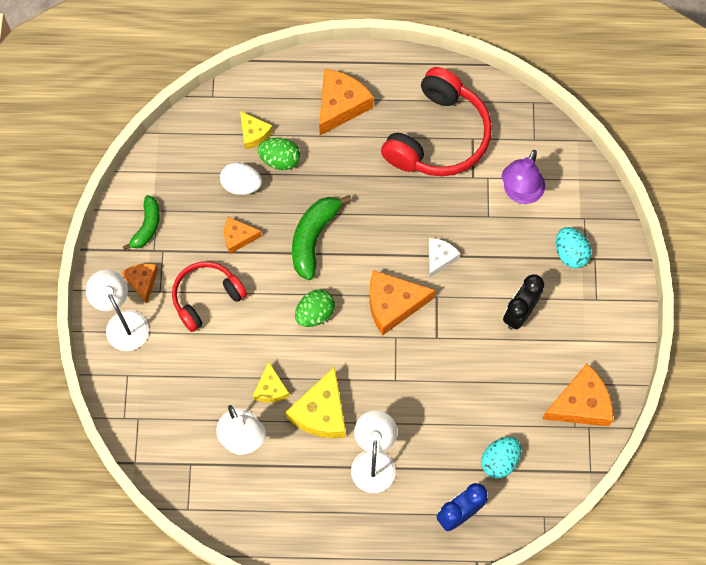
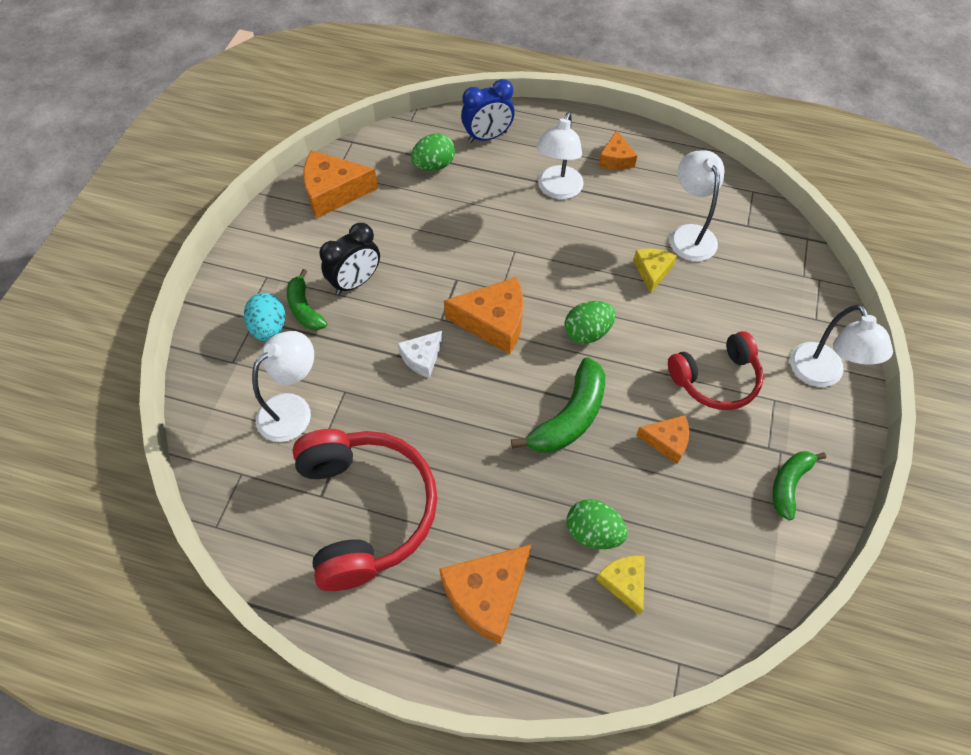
camera: 165 degrees left, 10 degrees down
(142, 281) = (796, 416): orange cheese -> orange cheese (615, 159)
(241, 185) = (653, 509): white egg -> none
(321, 412) = (601, 239): yellow cheese -> none
(438, 136) = (365, 510): red headphones -> red headphones turned 120 degrees clockwise
(499, 461) = (434, 165): turquoise egg -> green egg
(520, 193) = (293, 409): purple lamp -> white lamp
(550, 278) = (305, 308): none -> green banana

